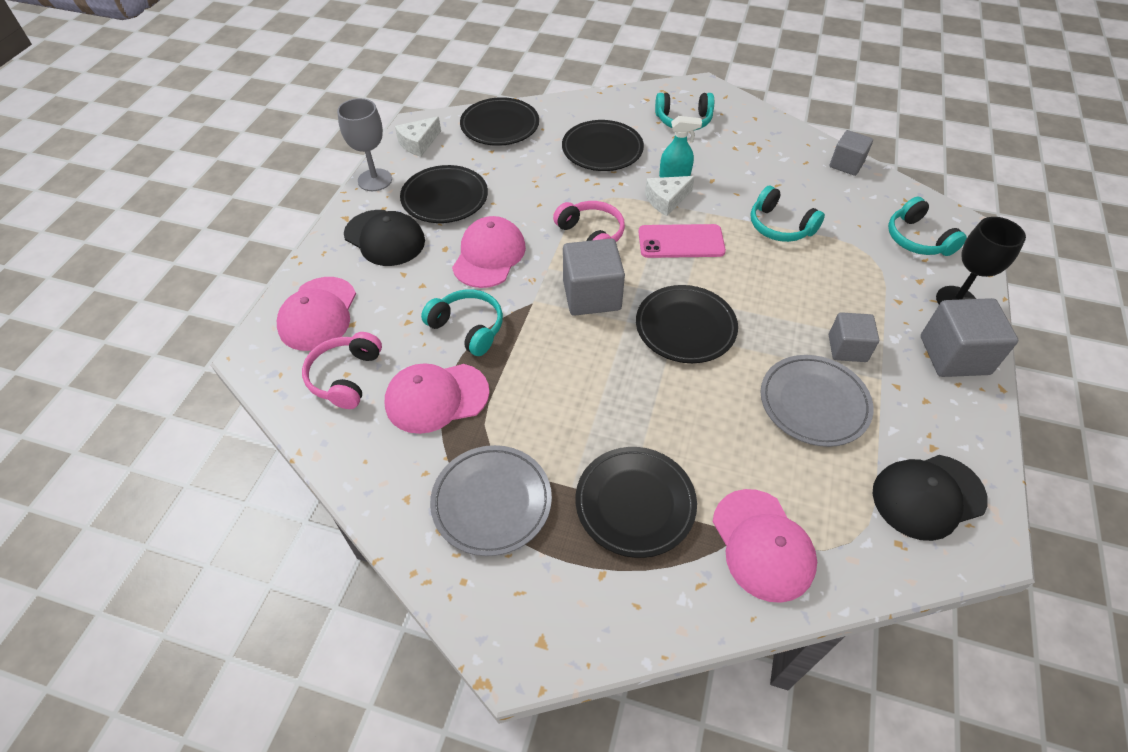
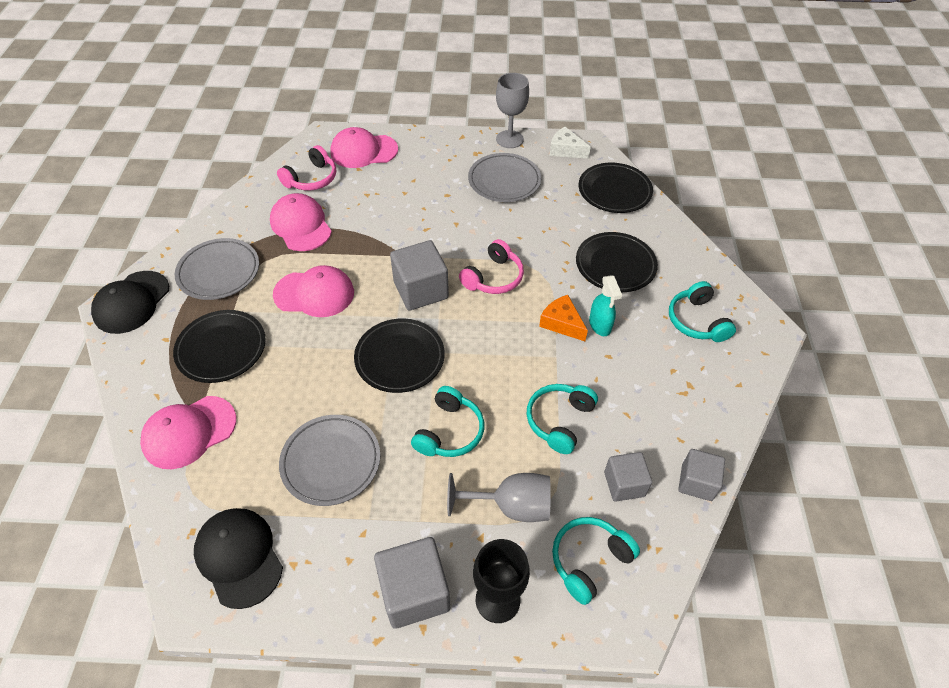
camera: 75 degrees right, 0 degrees up
(345, 377) = (311, 179): pink headphones -> pink headphones turned 135 degrees clockwise
(384, 238) = (447, 161): black cap -> black cap (132, 302)
(445, 198) = (504, 181): black plate -> grey plate
(468, 328) = (368, 226): turquoise headphones -> turquoise headphones (449, 431)
(489, 255) = (447, 220): pink cap -> pink cap (314, 293)
(666, 200) = (562, 323): white cheese -> orange cheese
(681, 242) = (507, 342): pink phone -> none
(847, 348) = (402, 488): grey cube -> grey cube (624, 484)
(867, 275) = (511, 506): none -> grey goblet

